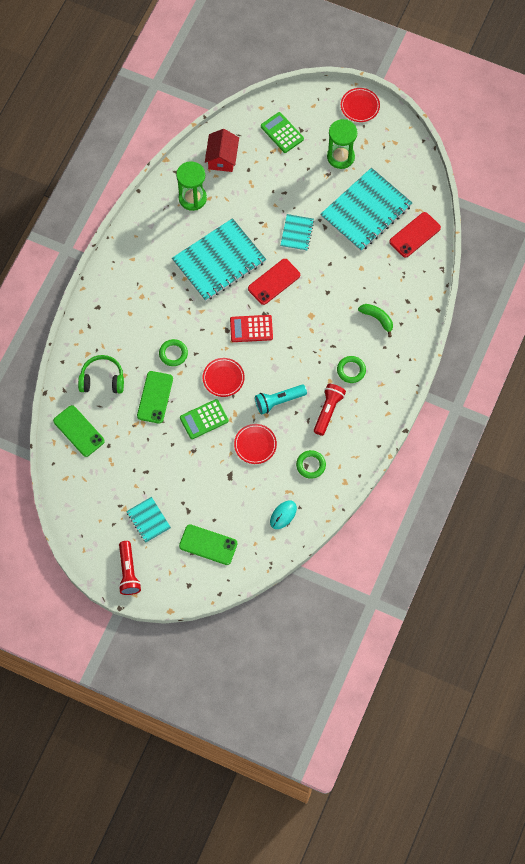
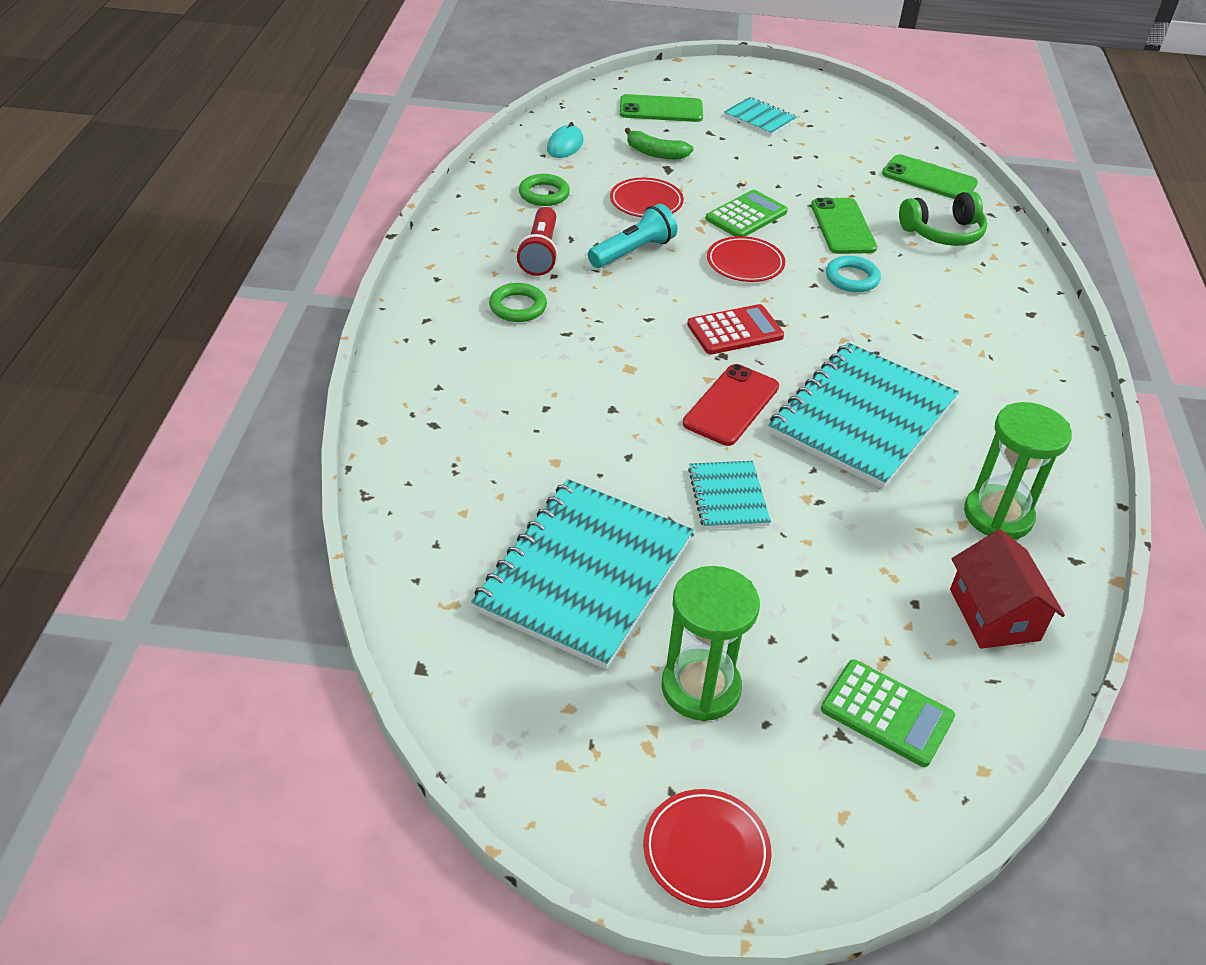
camera: 160 degrees right, 25 degrees down
(128, 572) = (754, 78): red flashlight -> none
(173, 353) = (852, 278): green ring -> turquoise ring
(377, 319) = (490, 386): green banana -> green banana (655, 153)
(415, 235) = (447, 549): red phone -> none

